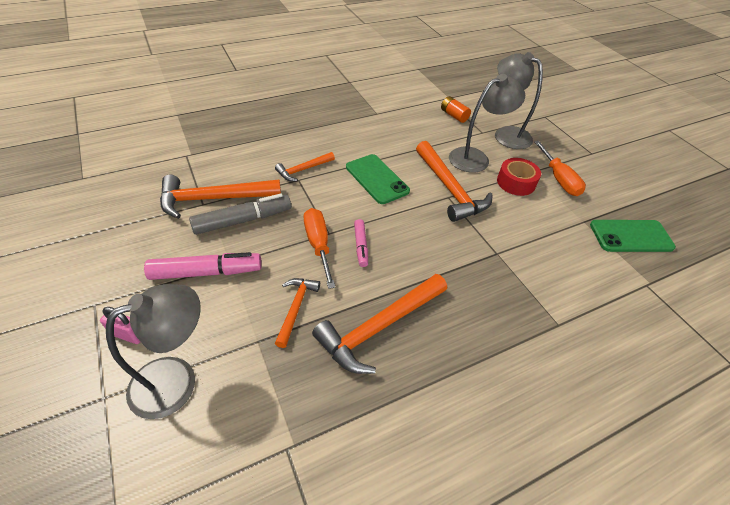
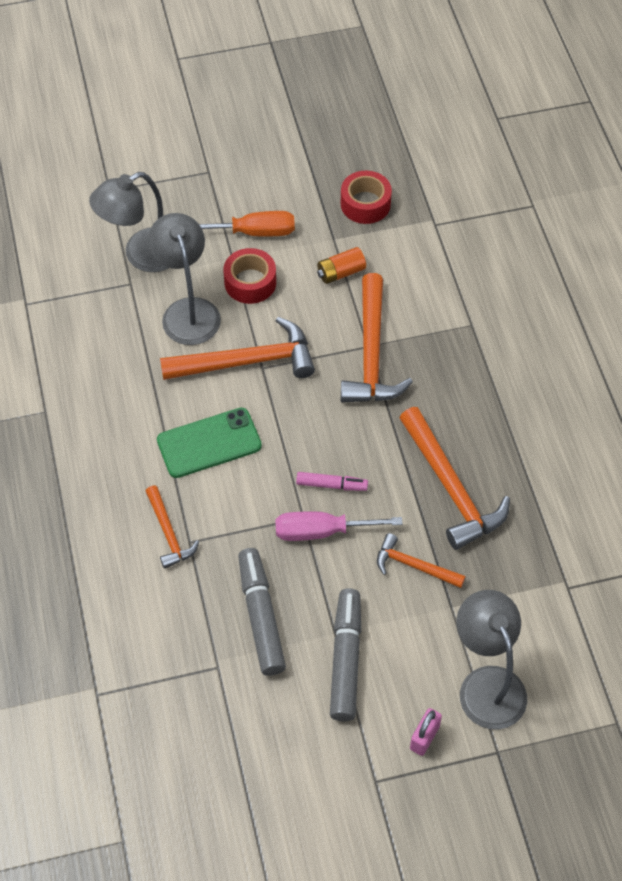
camera: 75 degrees left, 10 degrees up
(206, 272) = (345, 659): pink marker -> grey marker
(213, 199) = (210, 653): orange hammer -> orange hammer (371, 354)
(318, 245) = (321, 531): orange screwdriver -> pink screwdriver
(454, 115) = (78, 307): orange battery -> orange battery (341, 272)
(631, 236) = (365, 204): green phone -> red tape

